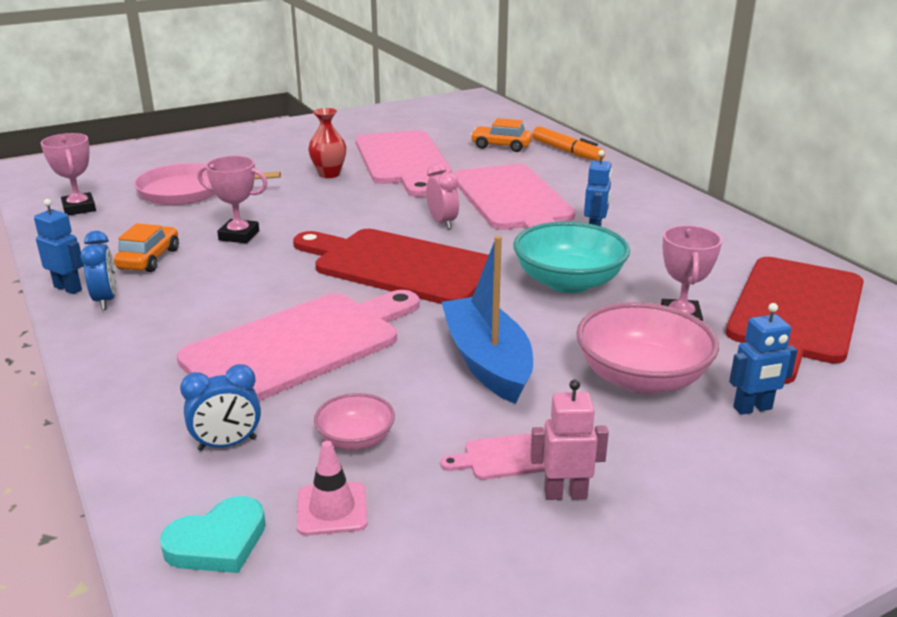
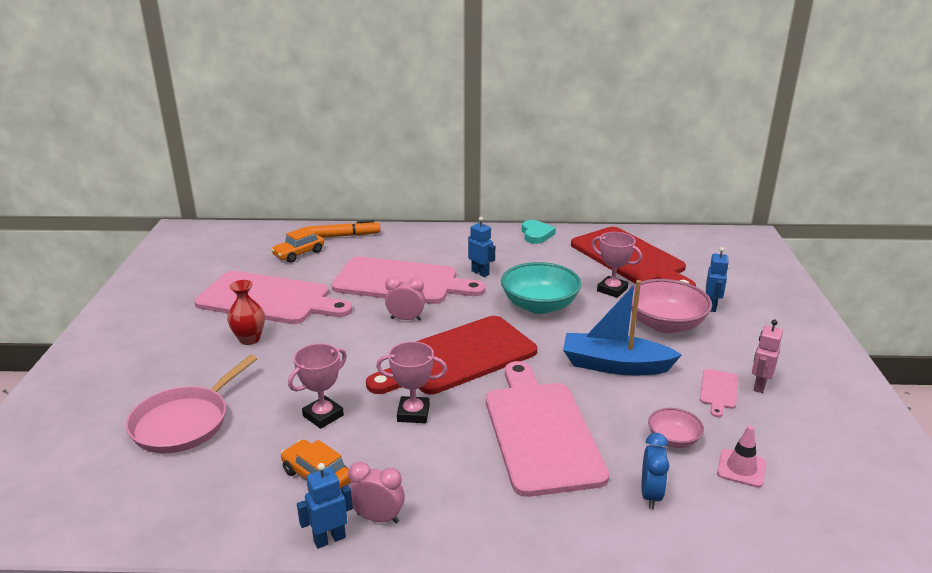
camera: 60 degrees left, 0 degrees up
(79, 208) = (134, 503): pink trophy -> pink trophy (413, 413)
(106, 300) = (378, 518): blue clock -> pink clock
(218, 542) = (756, 522): turquoise heart -> turquoise heart (536, 234)

